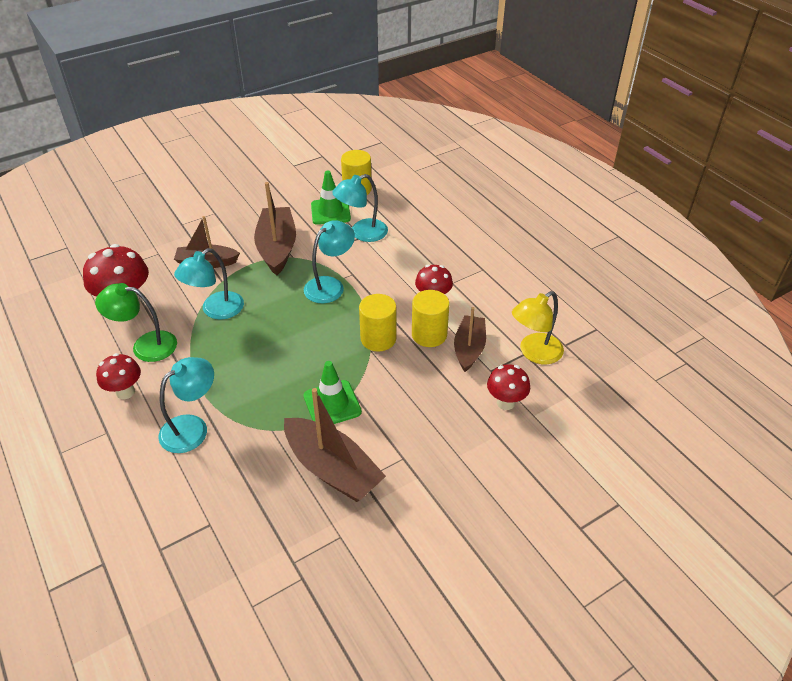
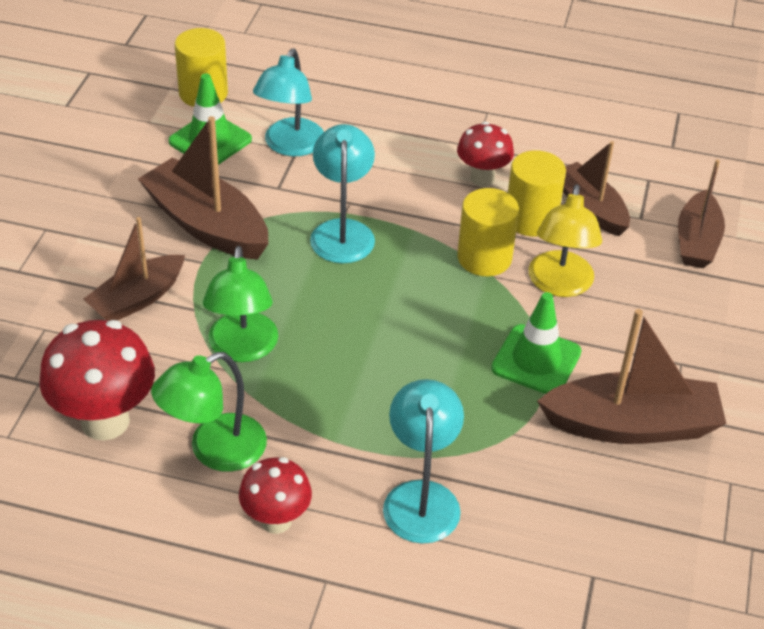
camera: 45 degrees left, 0 degrees up
(216, 310) = (242, 349): turquoise lamp -> green lamp
(505, 402) = (697, 241): red mushroom -> brown boat
(534, 353) = (656, 173): yellow lamp -> yellow lamp (559, 285)

